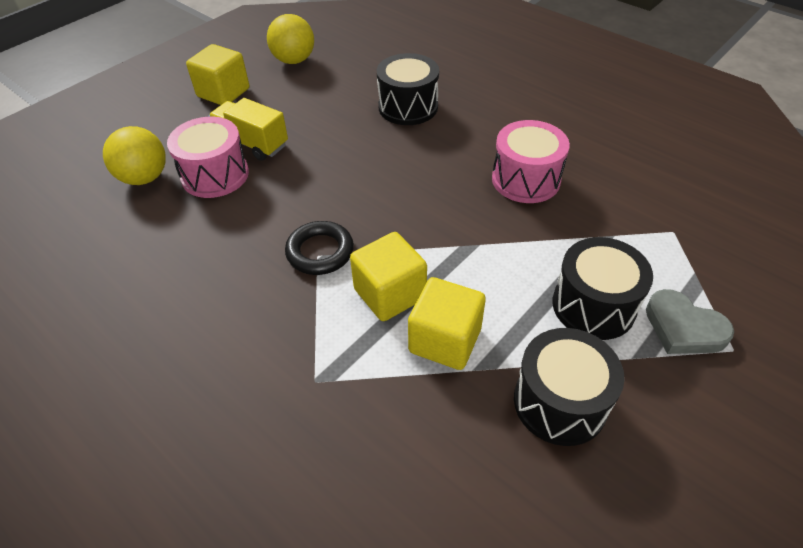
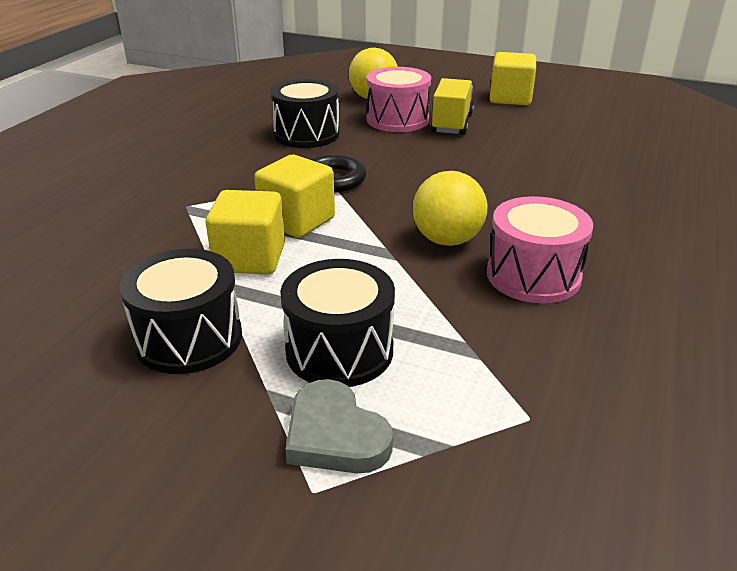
camera: 70 degrees right, 15 degrees down
(294, 60) = (598, 114): yellow ball -> yellow ball (447, 240)
(408, 107) = (591, 182): black drum -> black drum (306, 134)
(683, 327) = (335, 435): grey heart -> grey heart turned 60 degrees counterclockwise

